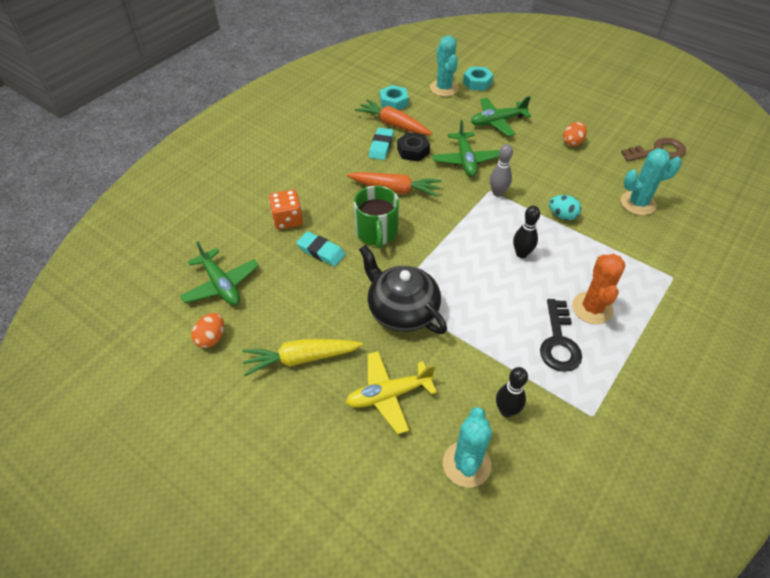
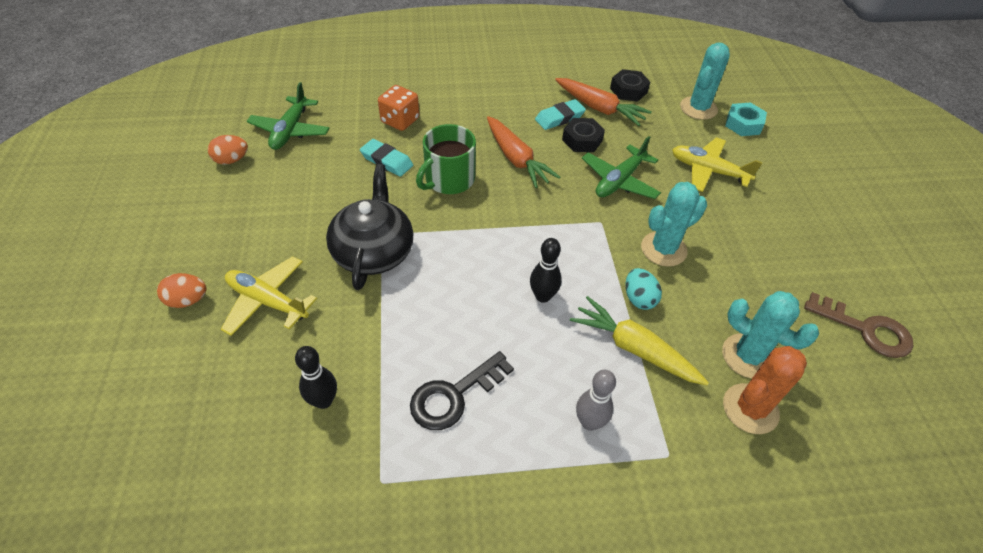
camera: 45 degrees right, 0 degrees up
(302, 358) = (258, 222): yellow carrot -> yellow carrot (635, 349)
(321, 251) = (387, 161): turquoise eraser -> turquoise eraser turned 45 degrees counterclockwise
(393, 102) = (628, 90): turquoise nut -> black nut
(394, 125) = (599, 108): orange carrot -> orange carrot turned 135 degrees clockwise
(466, 464) = (234, 405): turquoise cactus -> turquoise cactus (663, 249)
(497, 122) = (708, 171): green plane -> yellow plane
(497, 193) = (605, 230): grey bowling pin -> grey bowling pin (589, 422)
(572, 142) = (764, 245): orange egg -> orange egg (187, 300)
(592, 308) = (532, 400): orange cactus -> orange cactus (750, 409)

